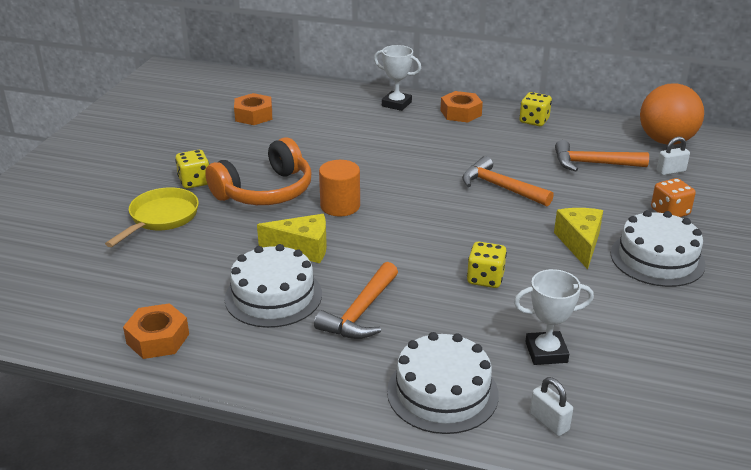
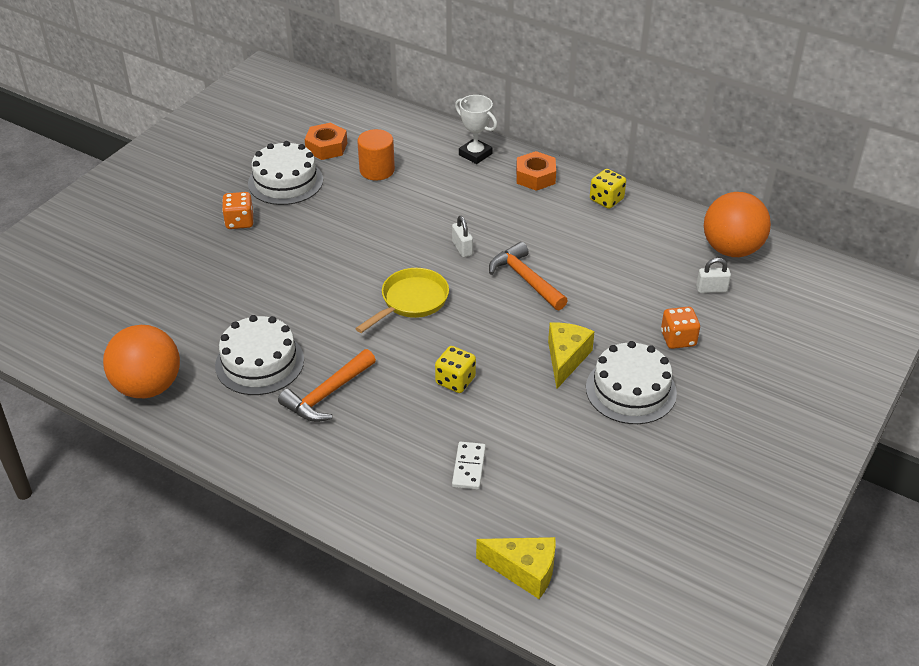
camera: 15 degrees right, 10 degrees up
(158, 339) = (148, 387): orange nut -> orange ball
(161, 218) = (195, 259): yellow pan -> yellow pan (411, 301)
(194, 182) = (239, 222): yellow dice -> orange dice
(265, 191) = (299, 244): orange headphones -> none
(302, 249) = (306, 316): yellow cheese -> yellow cheese (524, 571)
(340, 206) = (361, 274): orange cylinder -> orange cylinder (377, 170)
(442, 392) = (359, 487): white cake -> white cake (285, 181)
(546, 352) = (468, 467): white trophy -> white domino
(549, 422) = (434, 533): white padlock -> white padlock (462, 248)
(593, 164) = (636, 266): orange hammer -> none

